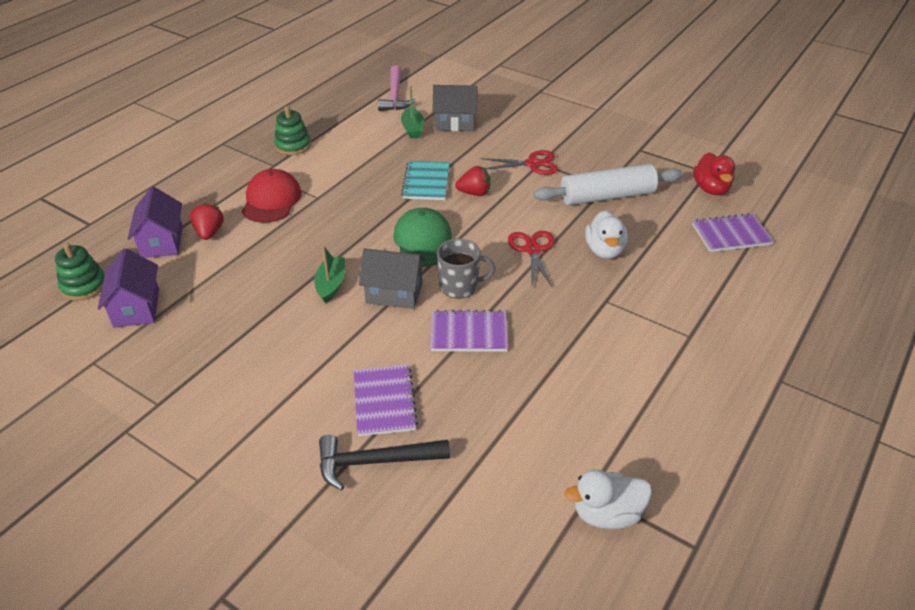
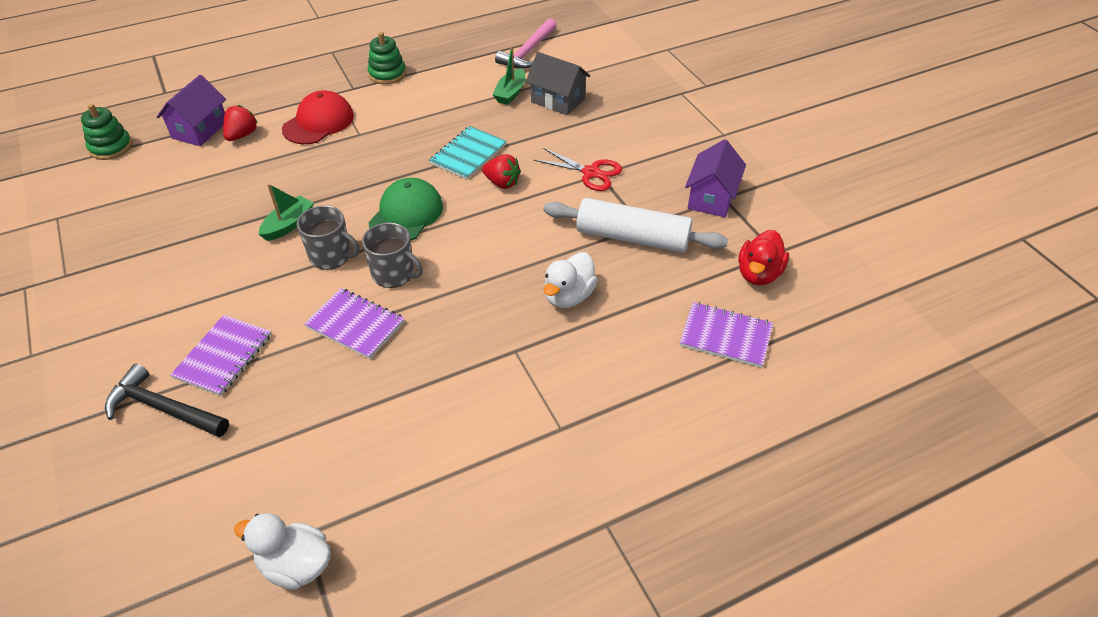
camera: 30 degrees right, 5 degrees up
(137, 308) = (128, 183): purple house -> purple house (711, 198)
(394, 293) = (331, 256): grey house -> grey mug
(532, 250) = (498, 265): red scissors -> none

